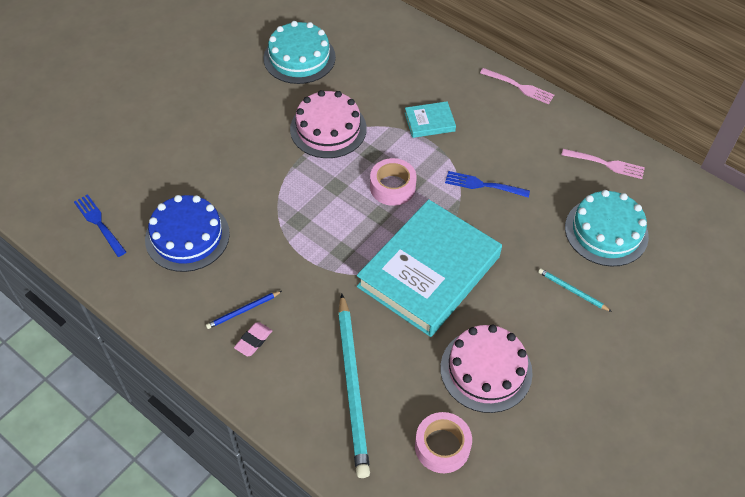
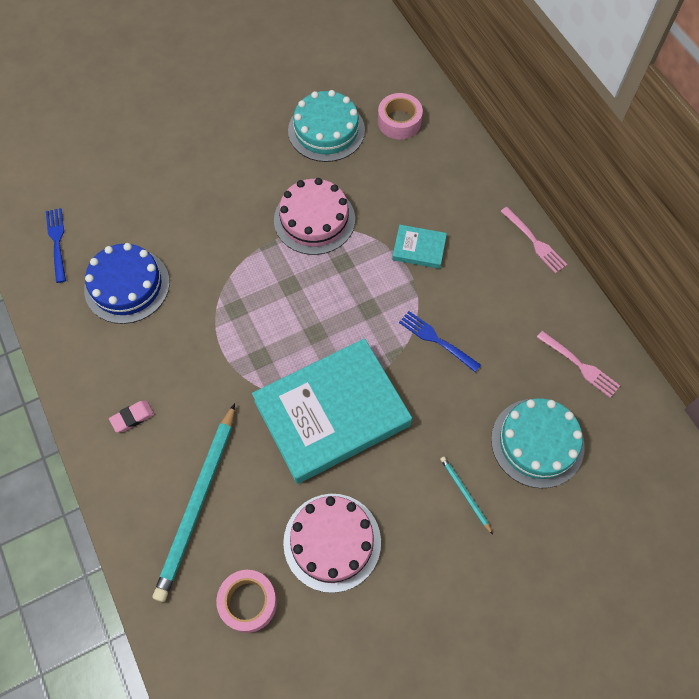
camera: 25 degrees right, 10 degrees up
(243, 311) = (138, 383): blue pencil -> none
(392, 187) = (344, 307): pink tape -> pink tape (399, 122)

